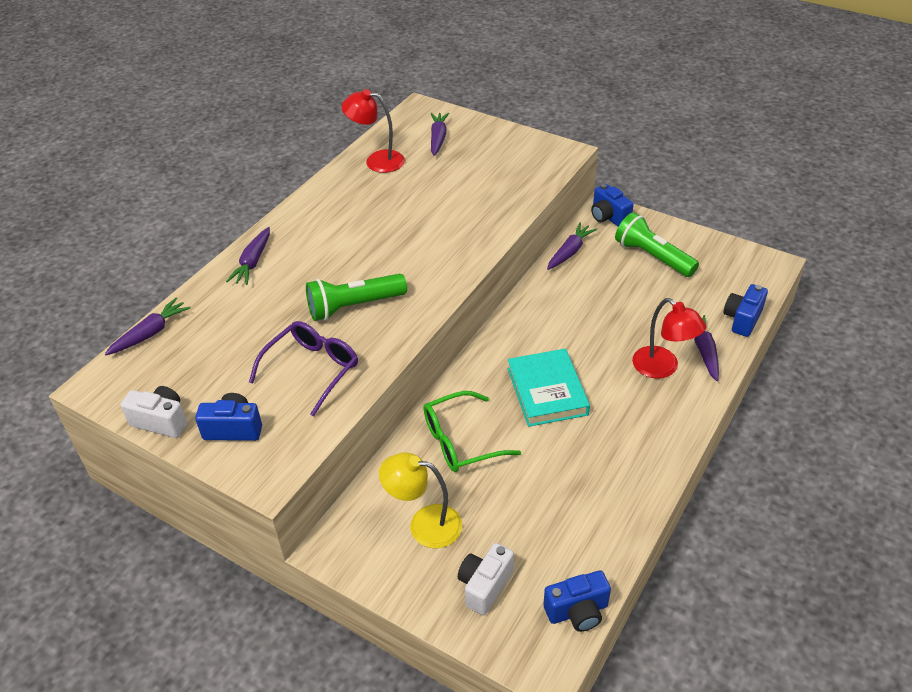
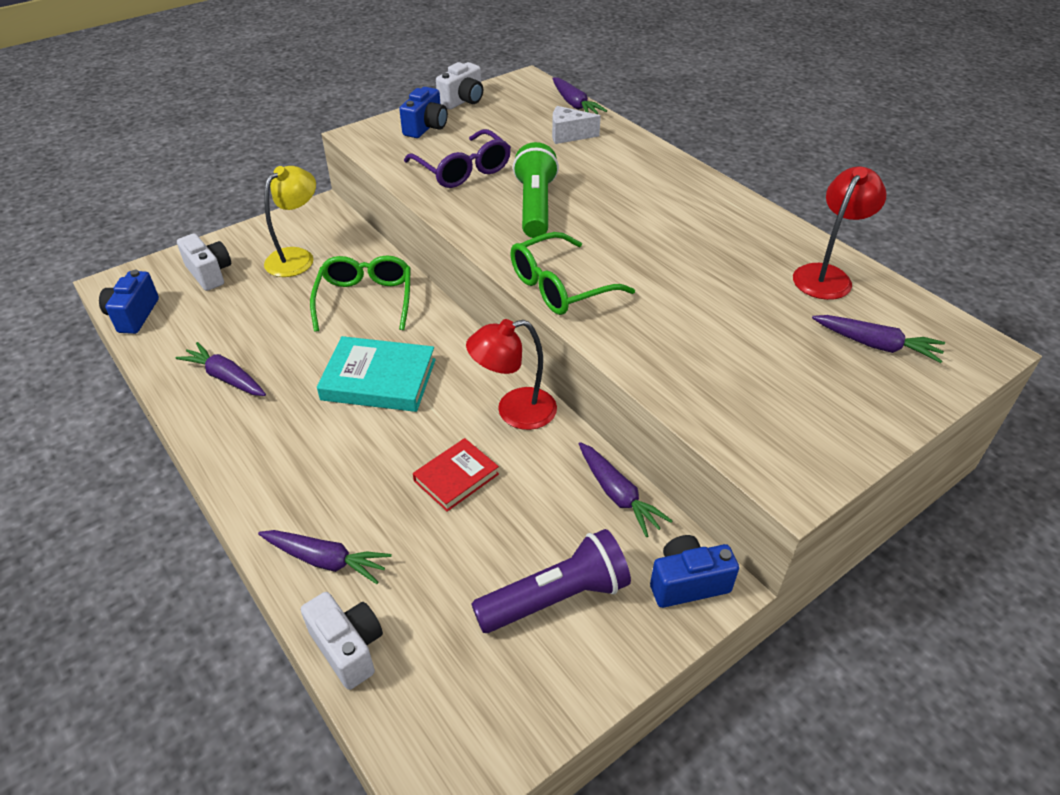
camera: 110 degrees right, 0 degrees up
(219, 320) = (568, 135): none -> white cheese
(253, 262) = (648, 161): purple carrot -> purple carrot (226, 378)
(455, 265) = (559, 287): none -> green glasses
(605, 319) = (456, 477): none -> red book
(652, 257) = (556, 597): green flashlight -> purple flashlight
(662, 368) = (332, 499): red lamp -> red lamp (514, 411)
(742, 319) = (348, 648): blue camera -> white camera

